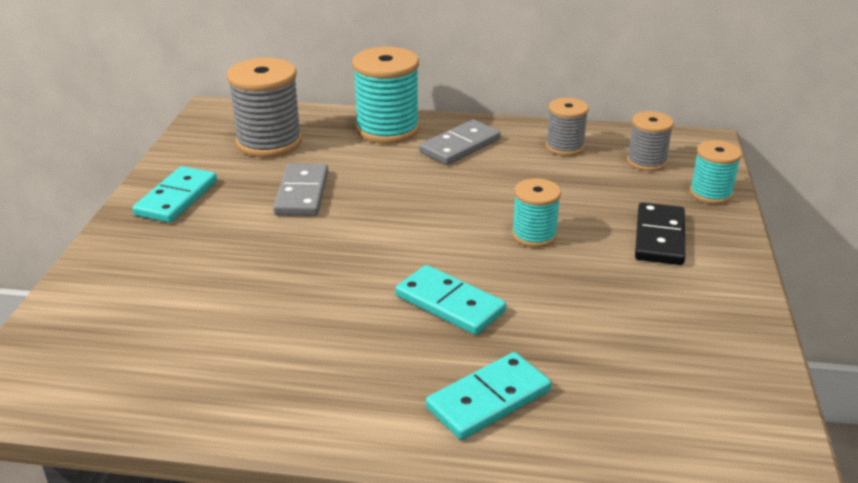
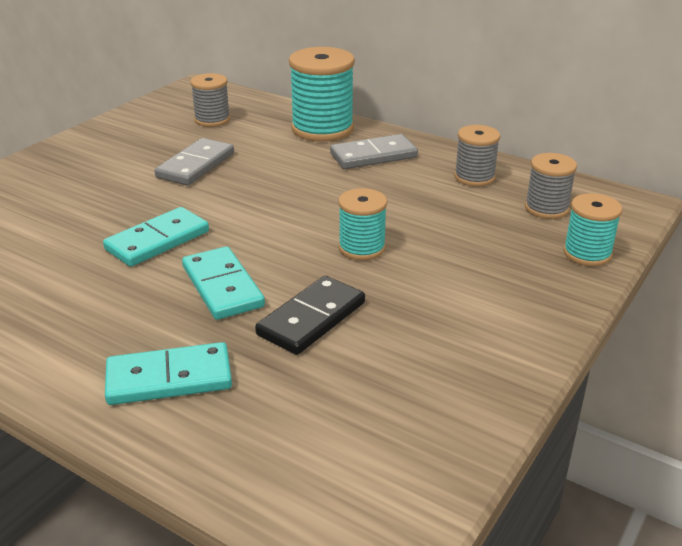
camera: 25 degrees right, 0 degrees up
(176, 198) = (96, 147): turquoise domino -> turquoise domino (157, 240)
(269, 142) = (212, 120): grey spool -> grey spool, size x0.58
(660, 237) = (487, 281): black domino -> black domino (312, 319)

